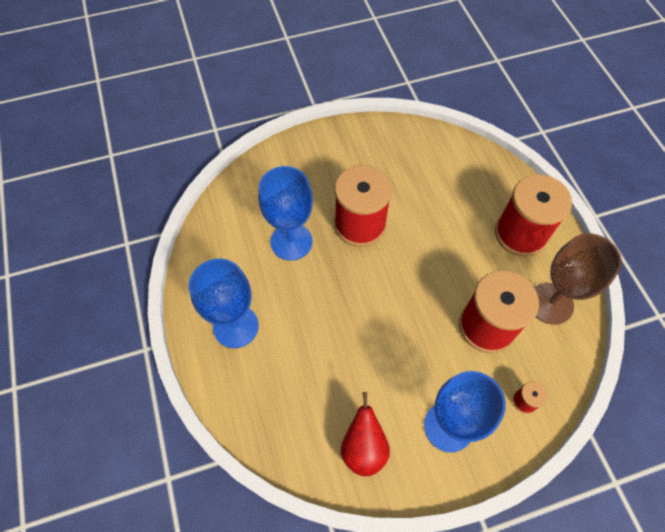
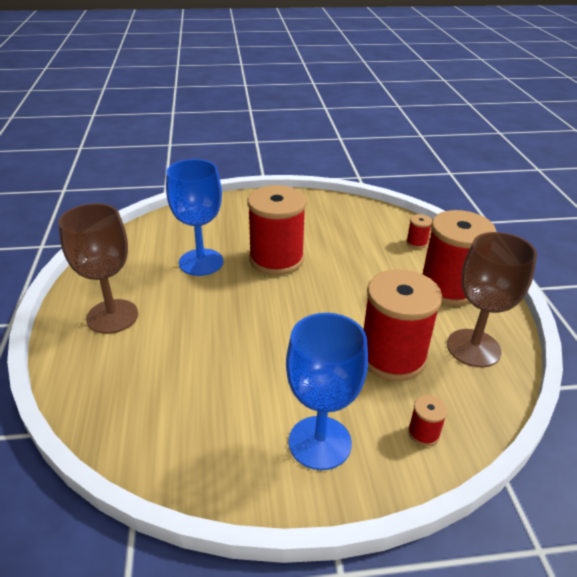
camera: 10 degrees right, 25 degrees down
(236, 326) = (112, 316): blue goblet -> brown goblet
(363, 448) = (206, 446): red pear -> none
(483, 178) = (416, 242): none -> red spool

